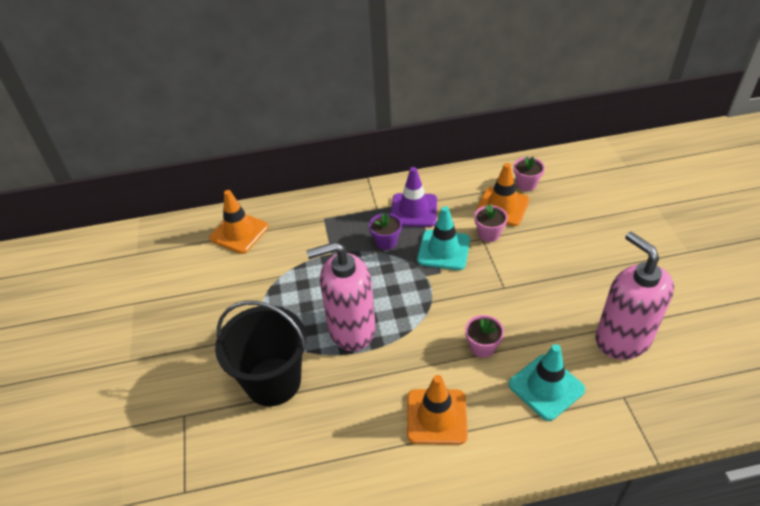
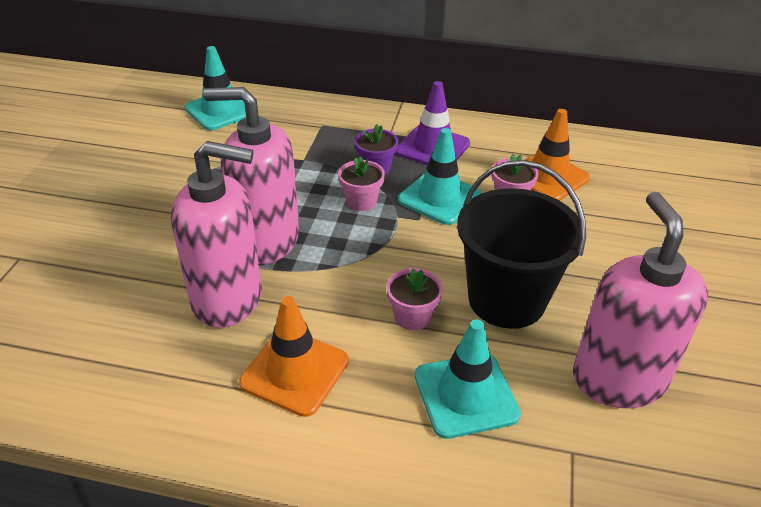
camera: 20 degrees right, 5 degrees down
(239, 232) = (220, 110): orange traffic cone -> turquoise traffic cone
(273, 381) = (137, 260): black bucket -> black bucket (506, 300)
(357, 384) = (228, 299): none -> pink soap dispenser
(526, 184) = (597, 163): pink flower pot -> pink flower pot (361, 201)

